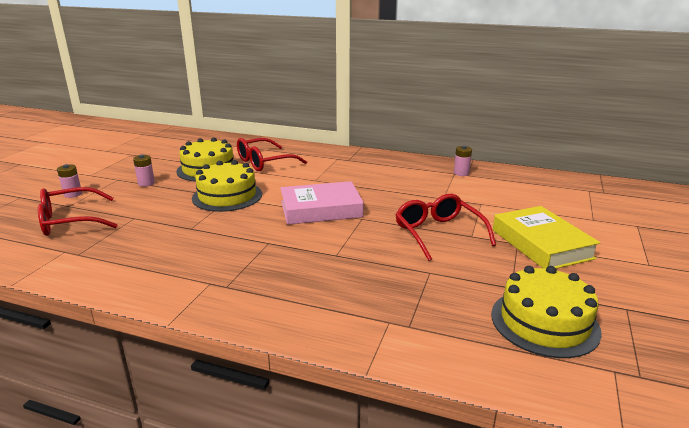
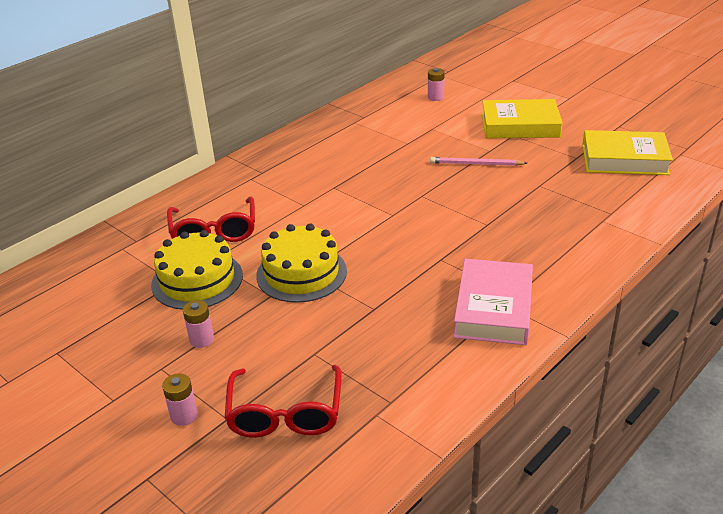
camera: 65 degrees left, 10 degrees up
(321, 209) = (384, 215): pink book -> pink book (493, 308)
(438, 233) = (476, 164): red glasses -> pink pencil
(461, 173) = (357, 118): pink battery -> pink battery (435, 97)
(544, 322) = (624, 159): yellow cake -> yellow book

